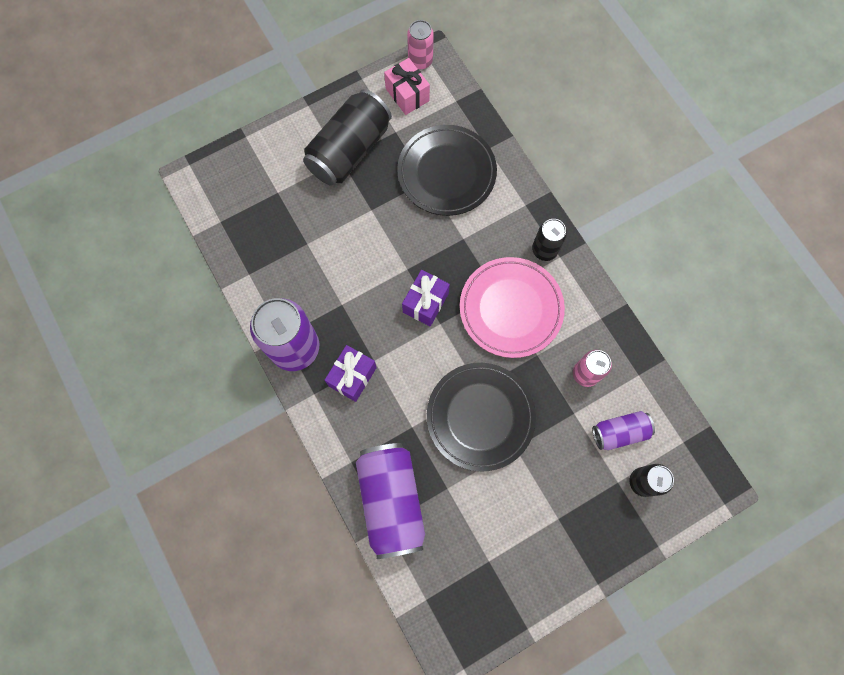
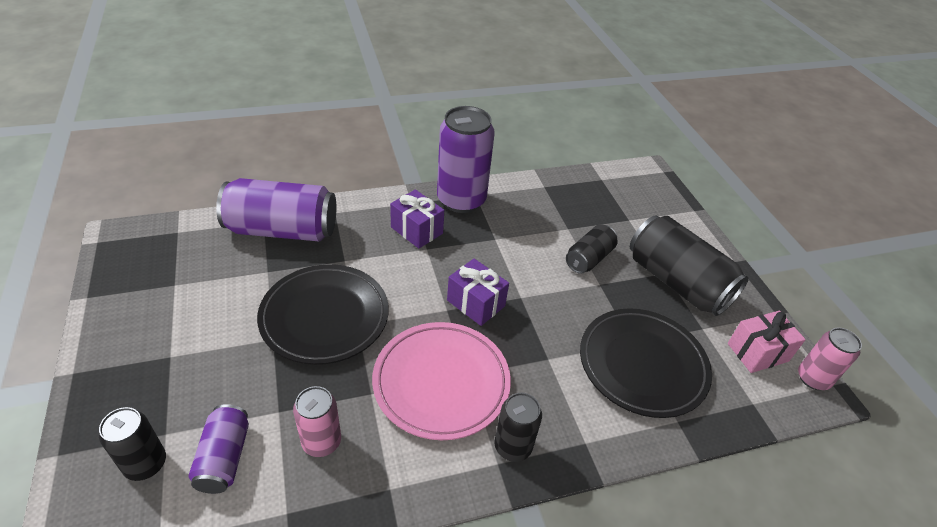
camera: 100 degrees right, 30 degrees down
(342, 221) = (589, 258): none -> black can

